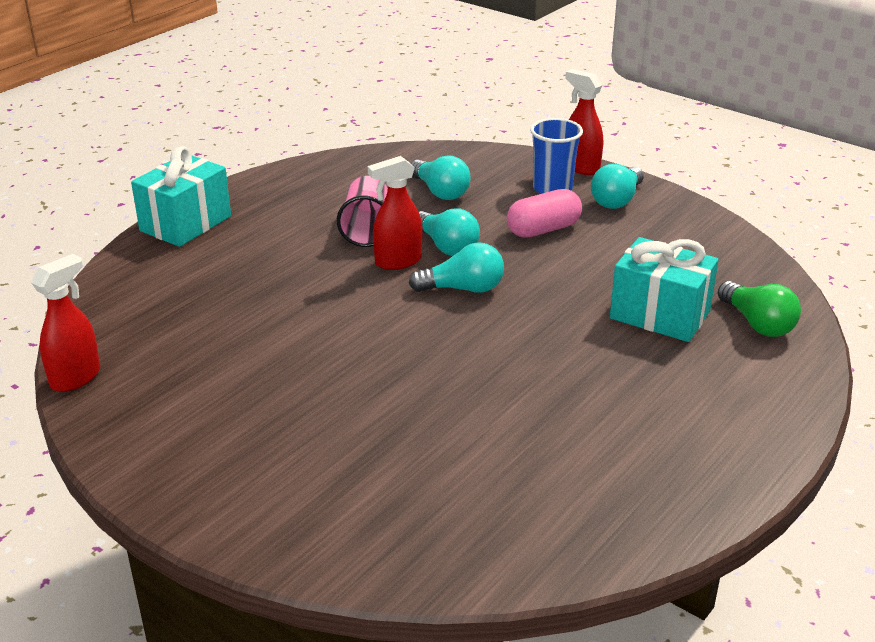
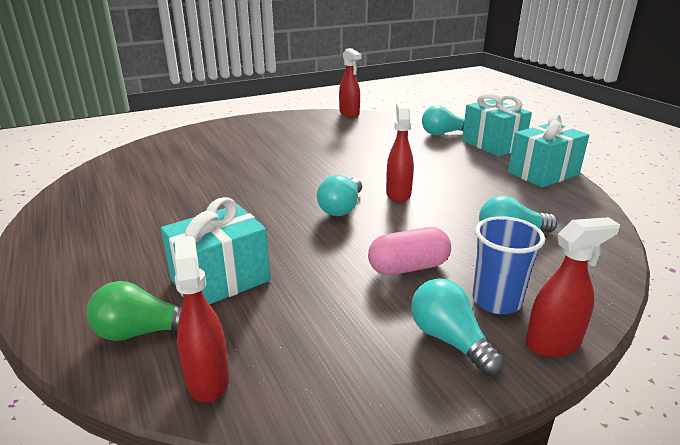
camera: 115 degrees right, 5 degrees down
(272, 186) = (543, 173): none -> turquoise gift
(367, 229) = (455, 193): pink cup -> none
(446, 246) = (408, 216): turquoise light bulb -> turquoise light bulb (443, 133)
(543, 229) = (408, 267): pink capsule -> pink capsule turned 75 degrees clockwise
(758, 276) = (208, 379): none -> red spray bottle

